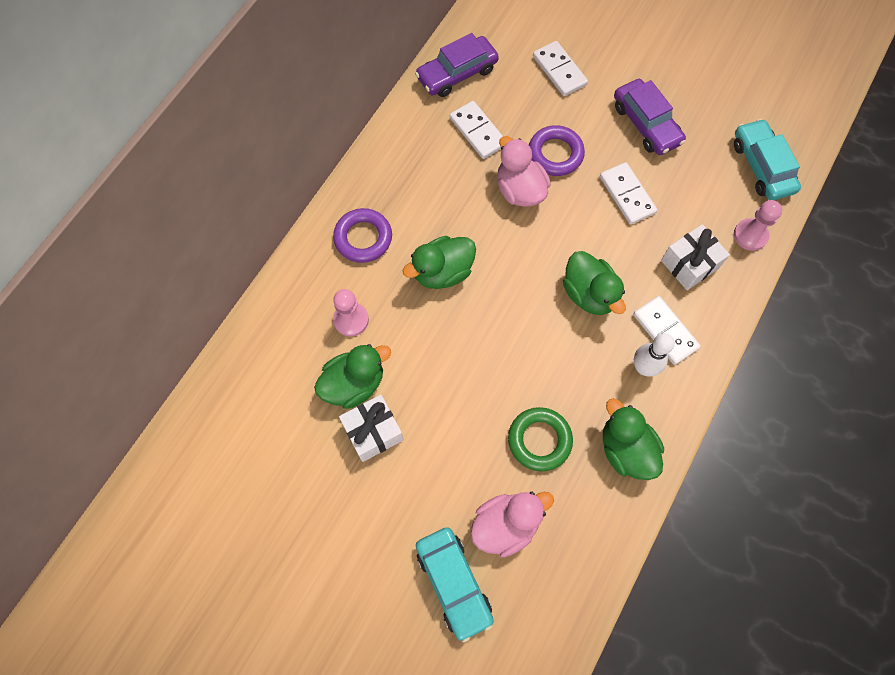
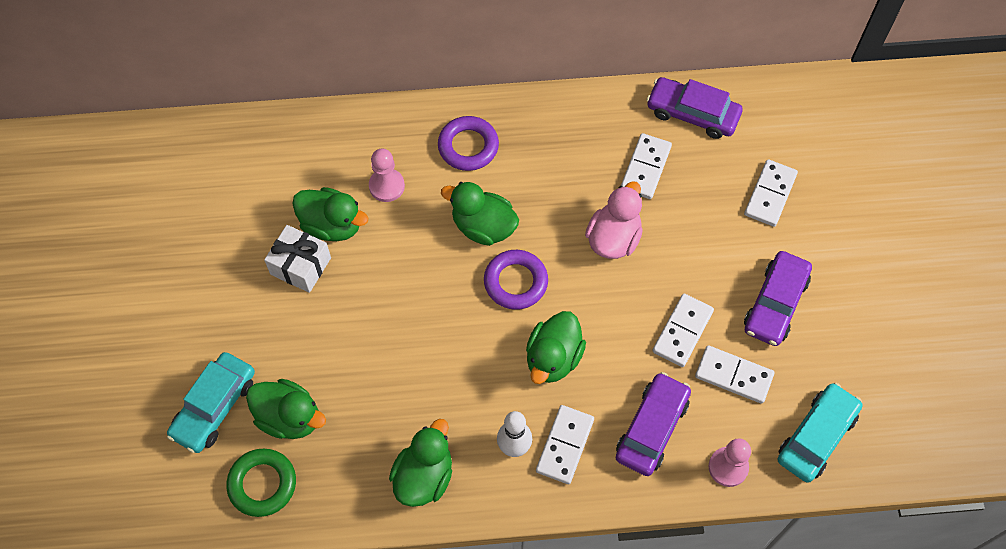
camera: 55 degrees right, 5 degrees down
(506, 525) = (289, 417): pink duck -> green duck
(539, 440) = (383, 399): green ring -> green ring (262, 484)
(555, 154) = (675, 245): purple ring -> purple ring (515, 282)
(683, 186) = (733, 376): none -> white domino
(689, 264) = (652, 428): white gift -> purple car

